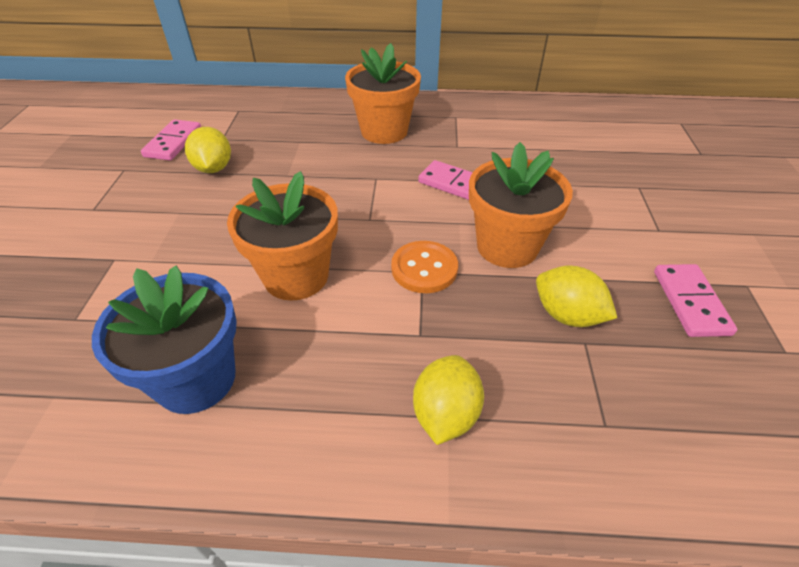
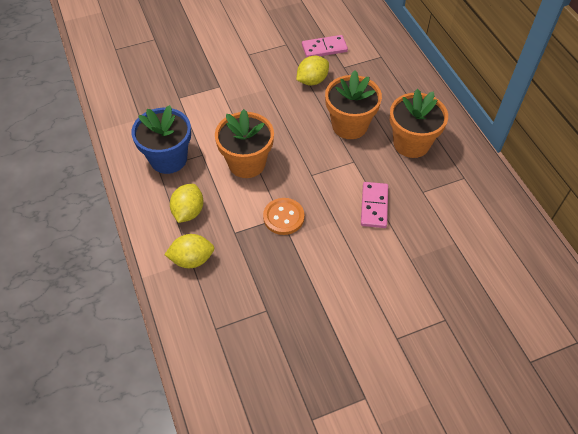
camera: 65 degrees right, 10 degrees up
(507, 246) = (326, 252): orange flower pot -> orange flower pot (349, 125)
(567, 315) = (283, 297): yellow lemon -> yellow lemon (188, 212)
(690, 302) = (329, 363): pink domino -> none

